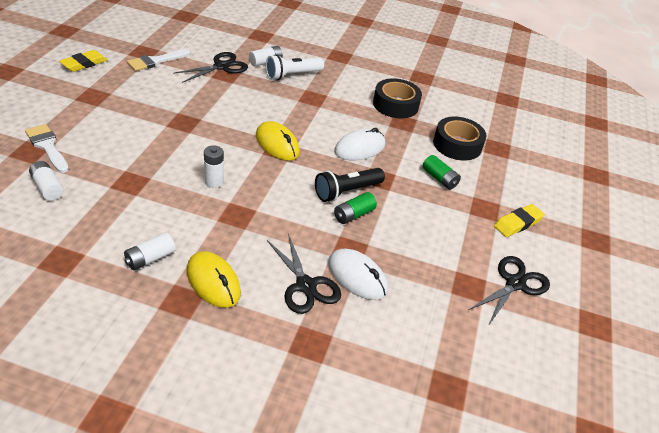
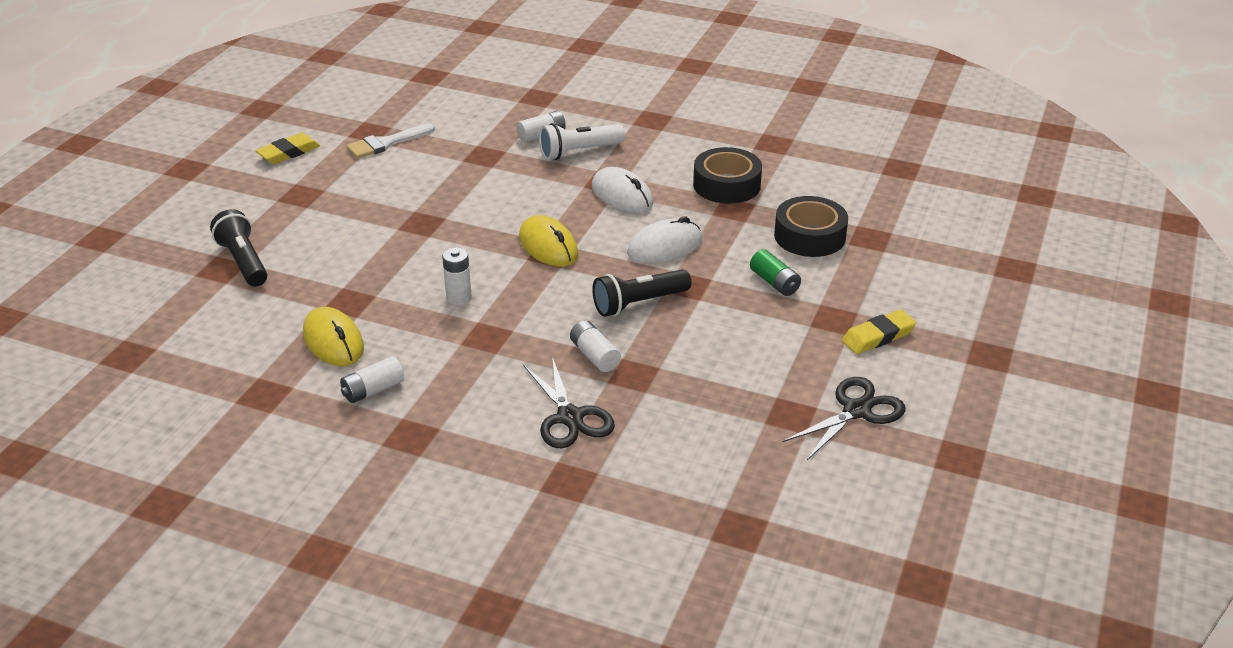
camera: 10 degrees right, 5 degrees down
(47, 146) = (243, 261): white brush -> black flashlight
(47, 187) = (245, 311): white battery -> white battery (595, 355)
(213, 282) = (451, 415): yellow mouse -> yellow mouse (333, 341)
(222, 66) = (478, 145): black scissors -> none
(353, 215) = (644, 332): green battery -> none
(357, 277) = (639, 406): white mouse -> white mouse (622, 195)

